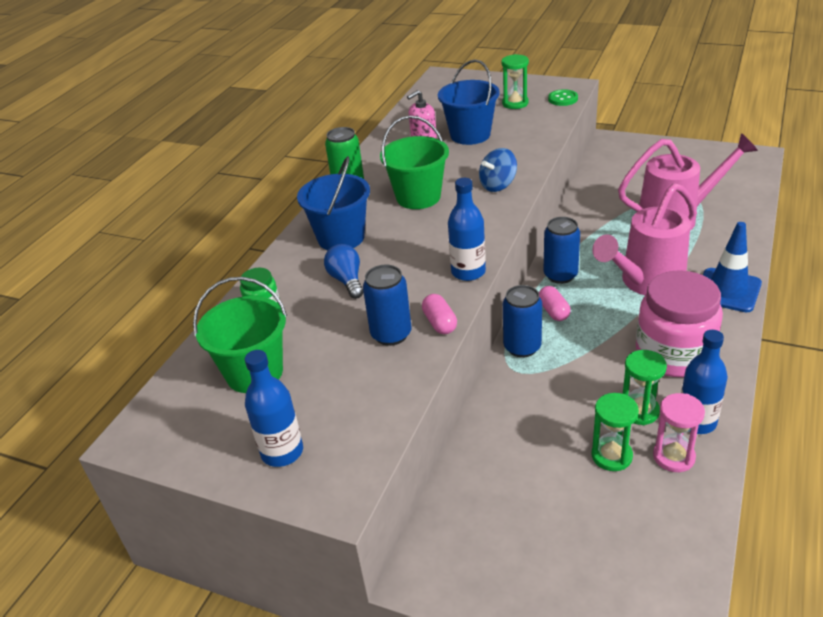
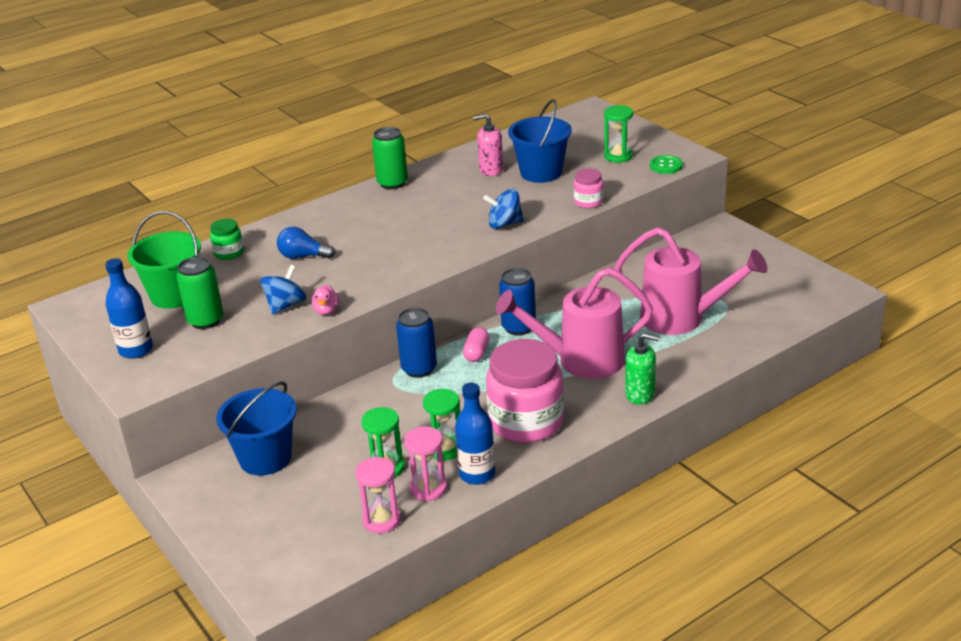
camera: 30 degrees right, 5 degrees down
(324, 385) = (205, 321): none -> green can
(341, 238) = (337, 223): blue bucket -> blue bucket (265, 458)
(347, 280) = (303, 256): blue light bulb -> blue light bulb turned 90 degrees counterclockwise
(391, 334) = (286, 305): blue can -> blue spinning top
(418, 197) = (431, 211): green bucket -> none
(440, 323) = (326, 311): pink capsule -> pink duck
(468, 272) = (392, 283): blue bottle -> none
(542, 144) = (588, 202): none -> pink jar
(674, 511) = (381, 520): none -> pink hourglass
(727, 290) = (640, 394): blue traffic cone -> green soap dispenser

